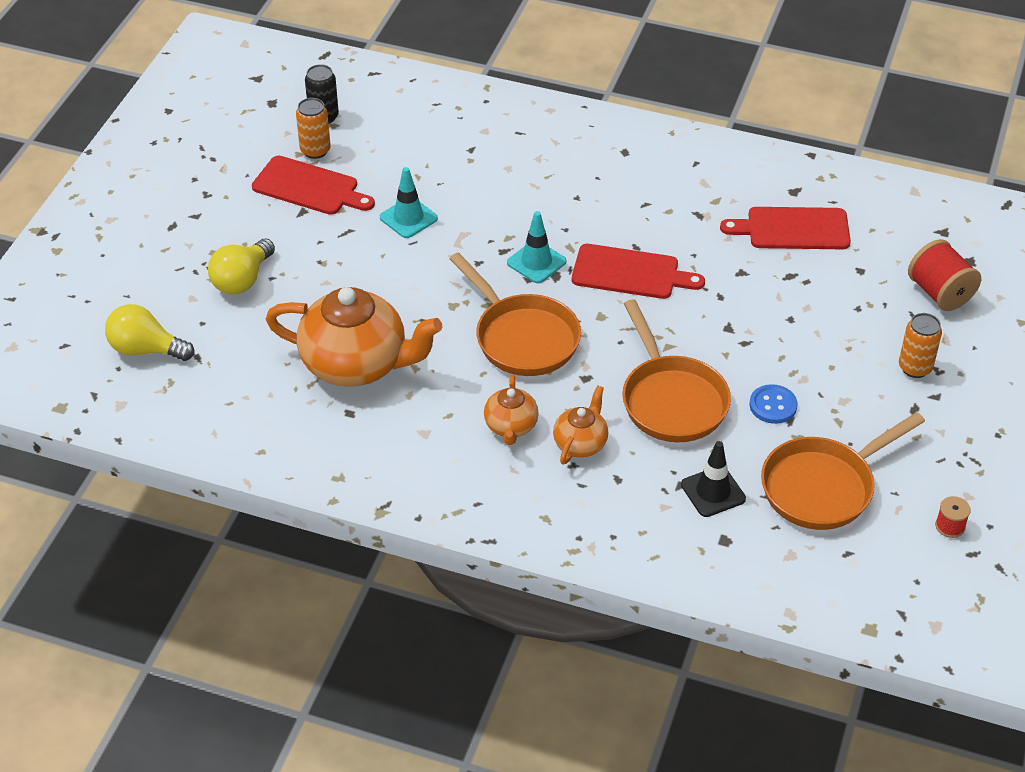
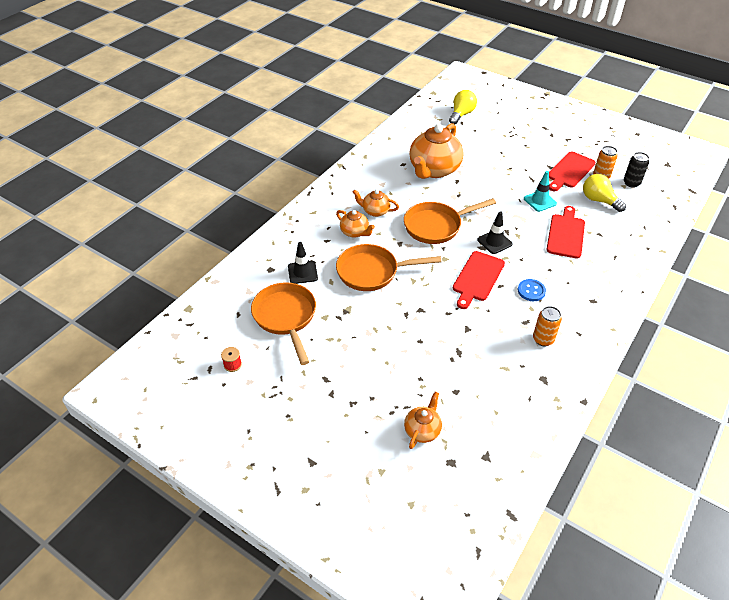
camera: 105 degrees right, 0 degrees up
(242, 280) = (501, 143): yellow light bulb -> yellow light bulb (599, 200)
(536, 262) = (494, 242): turquoise traffic cone -> black traffic cone
(773, 405) = (352, 313): blue button -> blue button (531, 291)
(793, 229) = (503, 366): red cutting board -> red cutting board (566, 234)
(915, 368) = (358, 391): orange can -> orange can (543, 339)
(940, 293) = (422, 430): red spool -> orange teapot

